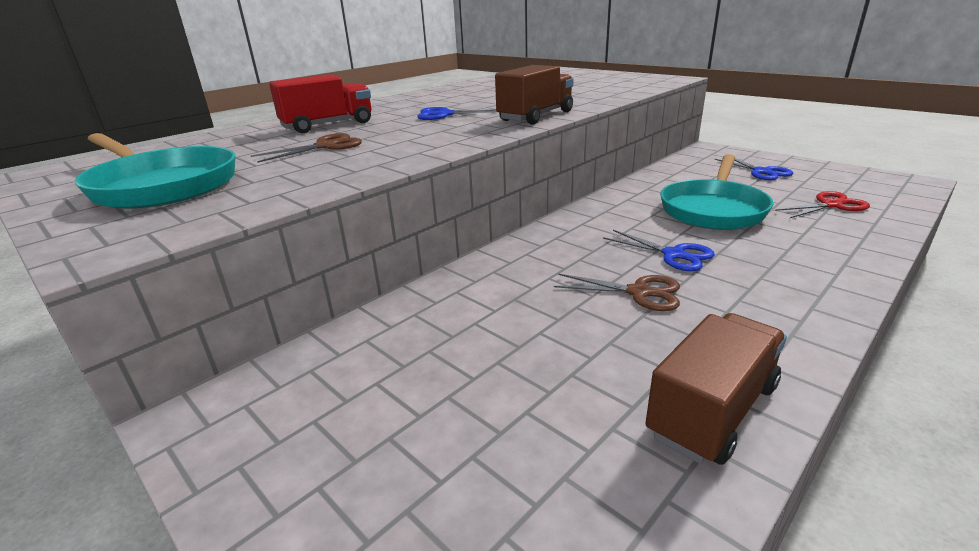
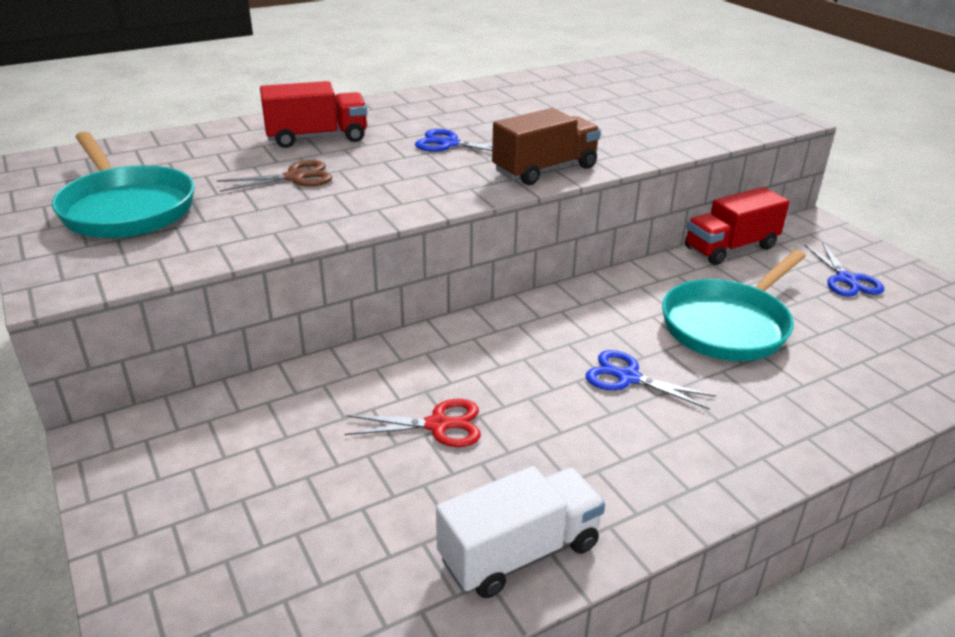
camera: 15 degrees right, 5 degrees up
(639, 292) = (552, 415): brown scissors -> none
(668, 168) = (730, 248): none -> red truck
(674, 254) = (627, 377): blue scissors -> blue scissors turned 150 degrees clockwise
(712, 410) = (519, 552): brown truck -> white truck
(831, 205) = (882, 352): red scissors -> red scissors (438, 425)

